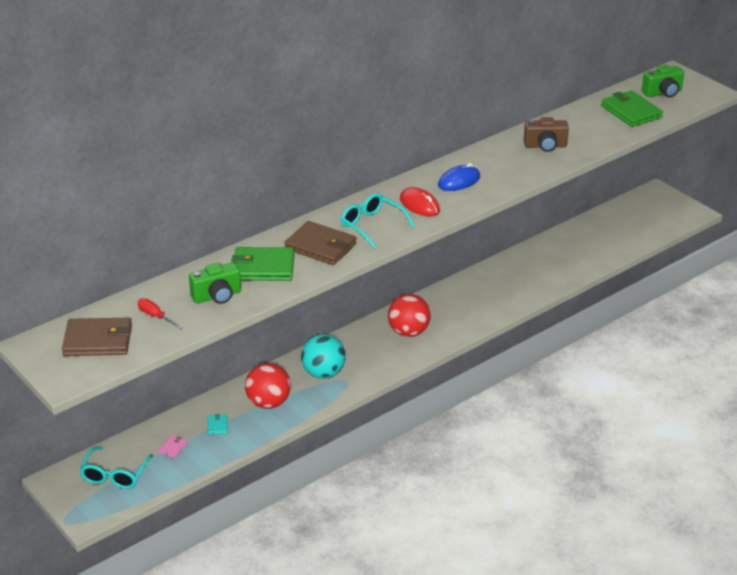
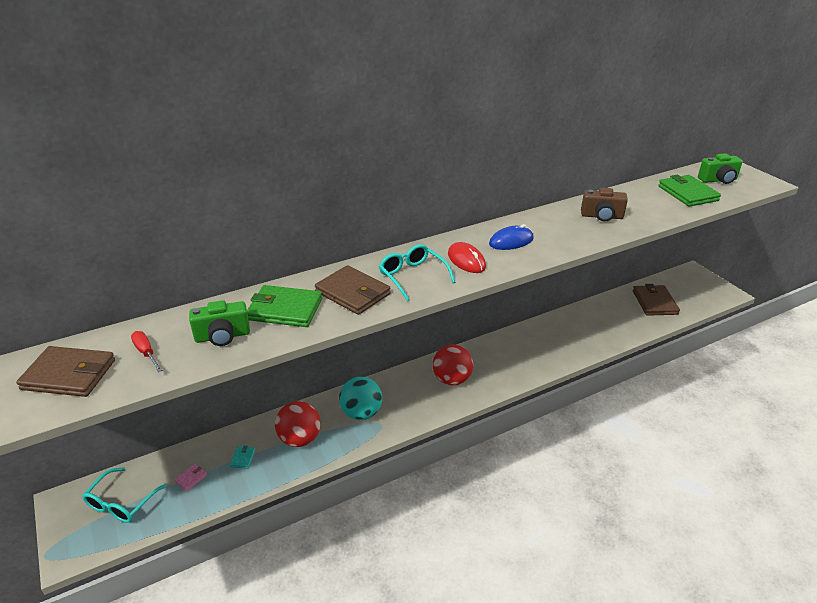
camera: 10 degrees right, 0 degrees up
(614, 230) = (654, 302): none -> brown wallet

